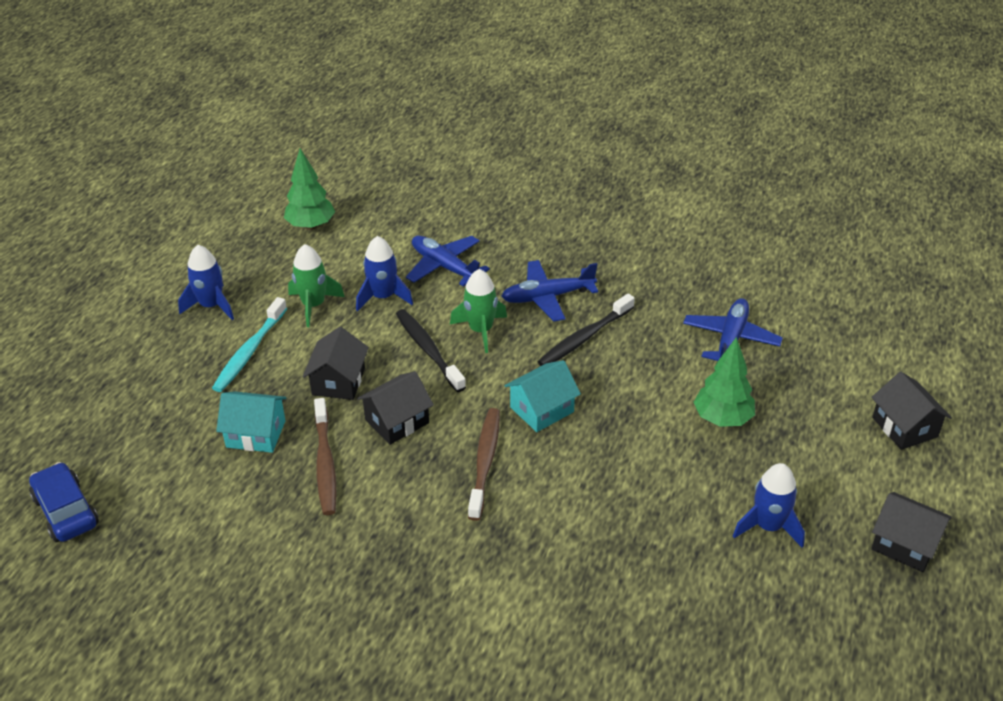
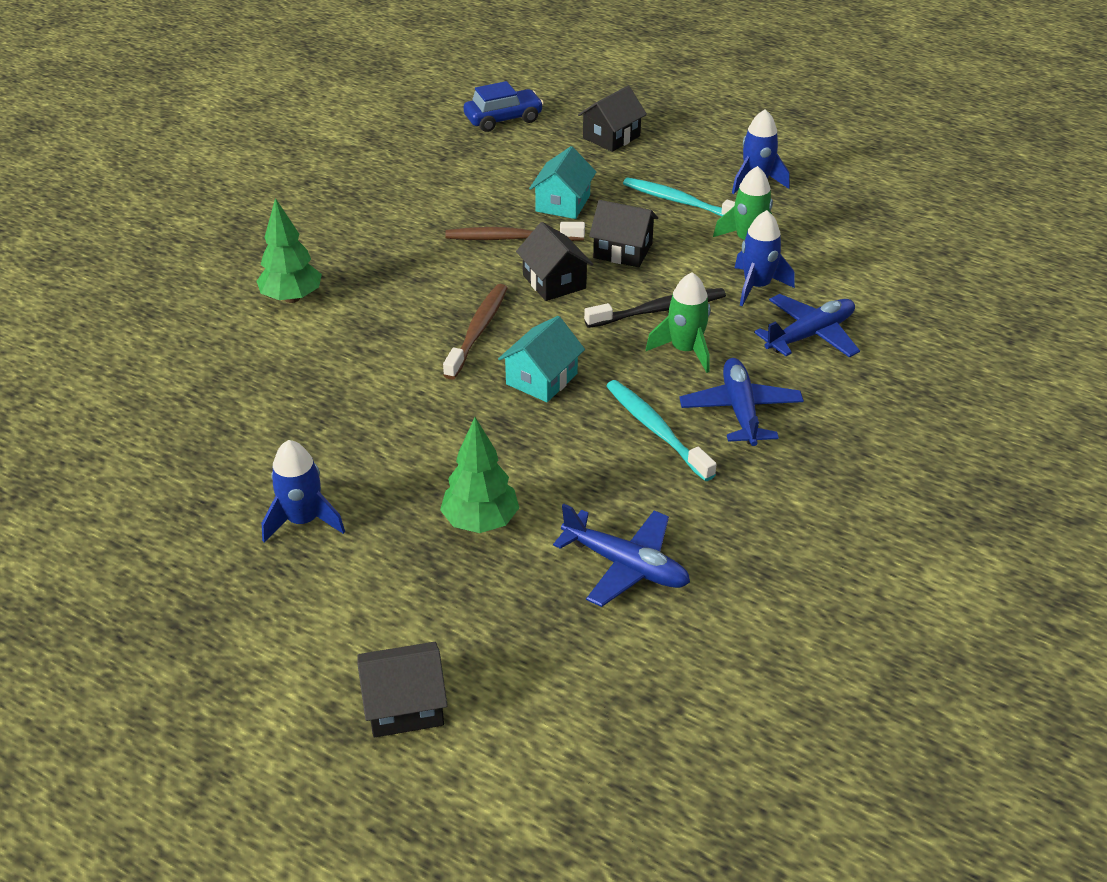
camera: 100 degrees right, 0 degrees up
(311, 226) = (897, 245): green tree -> green tree (292, 298)
(485, 462) = (478, 331): brown toothbrush -> brown toothbrush turned 90 degrees counterclockwise
(542, 409) = (541, 379): turquoise house -> turquoise house turned 60 degrees clockwise
(584, 338) = (656, 430): black toothbrush -> turquoise toothbrush
(905, 544) = (222, 634): black house -> black house (611, 137)

